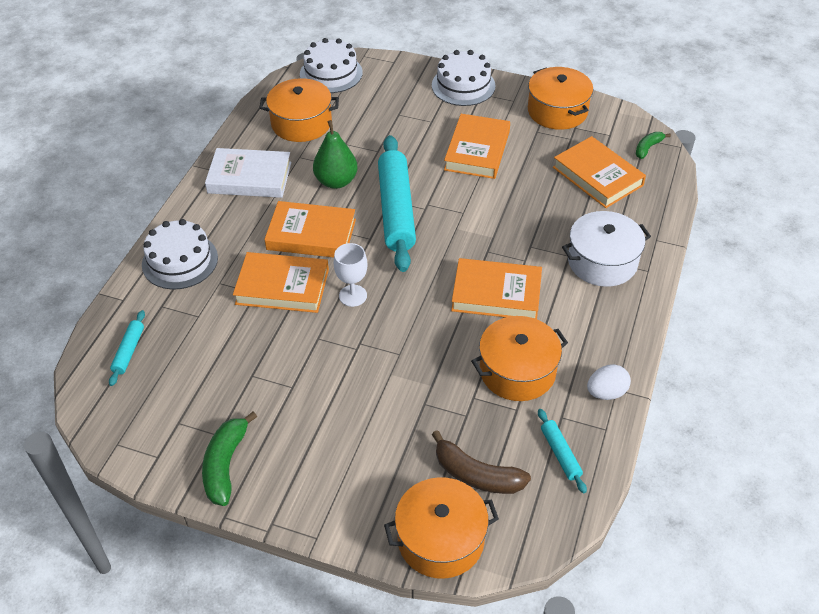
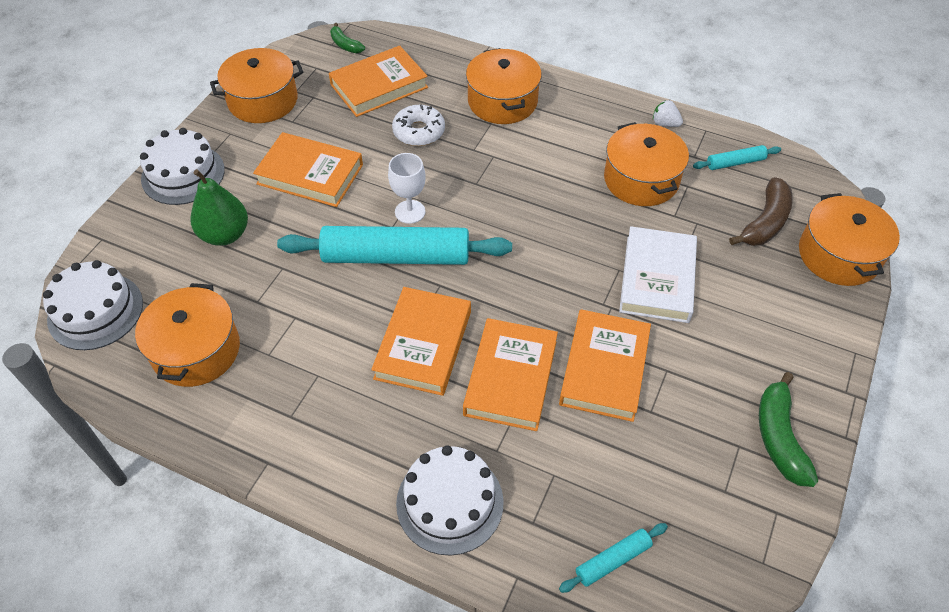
camera: 85 degrees left, 5 degrees up
(129, 351) = (612, 560): turquoise rolling pin -> turquoise rolling pin turned 45 degrees counterclockwise
(225, 465) = (779, 437): green banana -> green banana turned 75 degrees clockwise
(249, 178) = (296, 416): white book -> white book (657, 279)
(336, 181) = (329, 314): green pear -> green pear (225, 235)
(353, 296) = (531, 306): white goblet -> white goblet (410, 212)
(496, 293) = (538, 183): orange book -> orange book (604, 368)
(544, 208) = (419, 131): none -> white donut
(602, 262) = (502, 101): white pot -> orange pot
(606, 392) = (665, 123): white egg -> white strawberry

